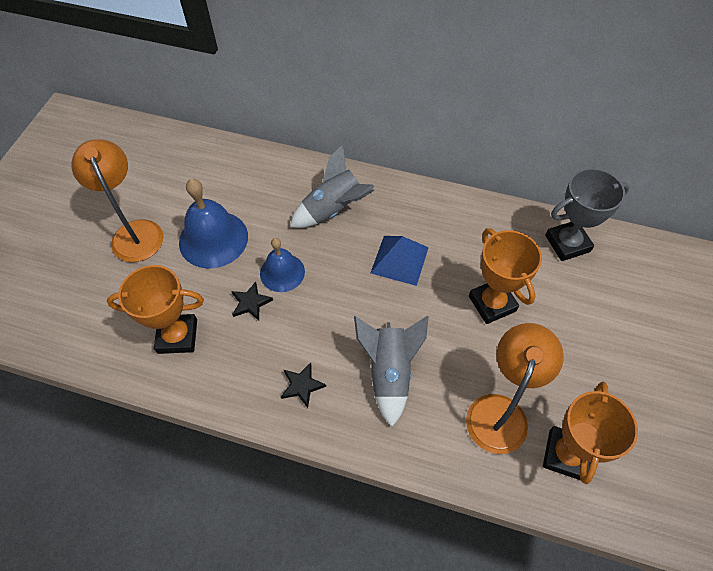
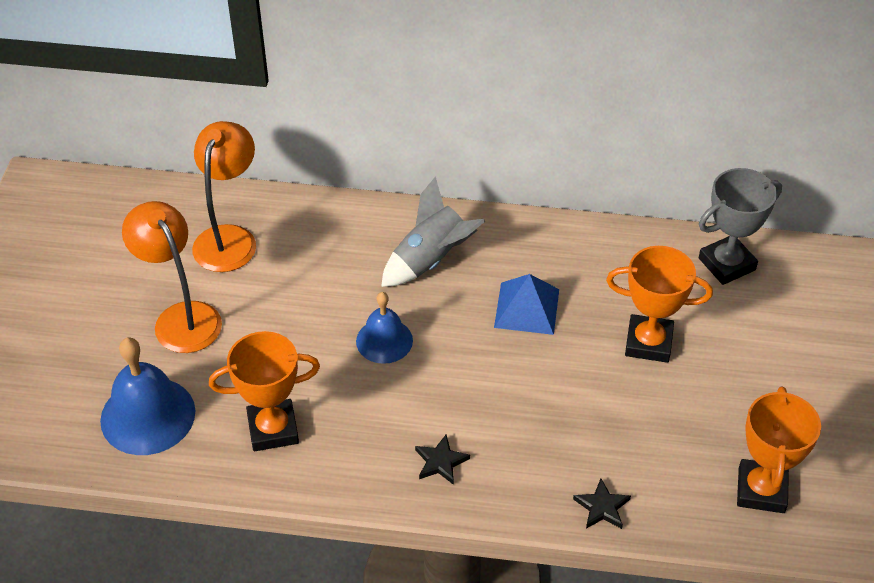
camera: 10 degrees left, 10 degrees down
(213, 239) = (286, 313): blue bell -> blue bell (148, 415)
(250, 303) = (354, 380): black star -> black star (602, 507)
(389, 373) = (542, 434): grey rocket -> none
(492, 303) = (648, 343): orange trophy -> orange trophy turned 45 degrees counterclockwise
(500, 411) = (679, 456): orange lamp -> orange lamp (229, 238)

